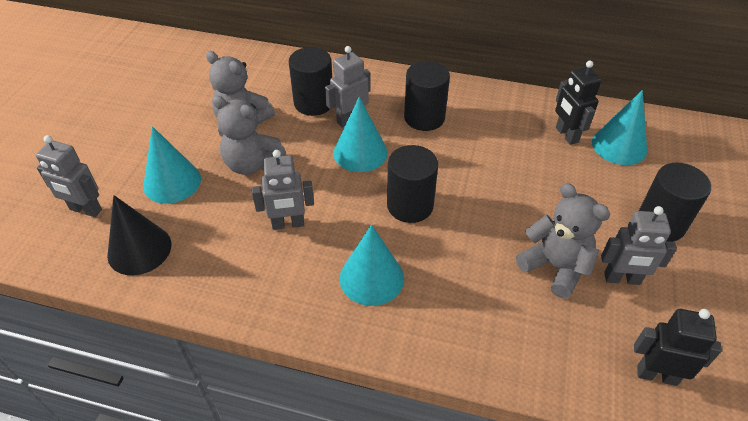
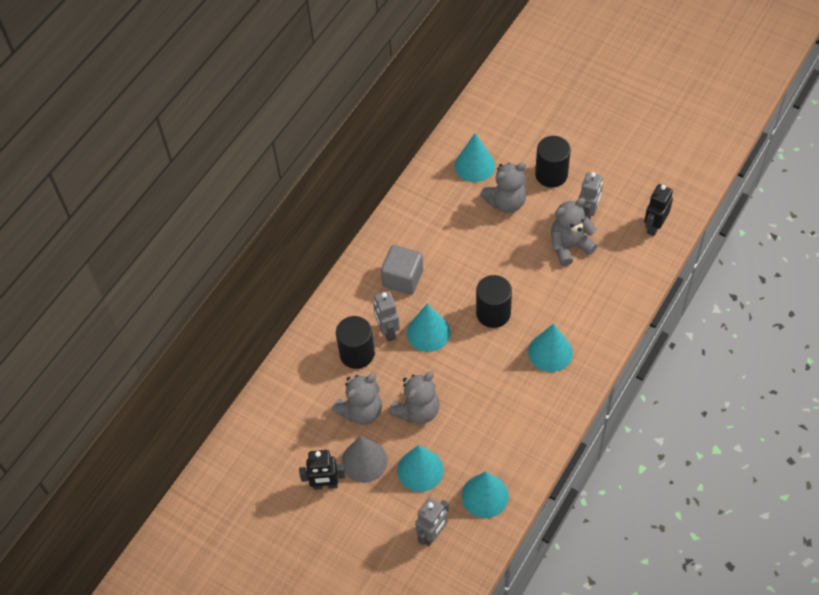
camera: 70 degrees left, 10 degrees up
(139, 249) = (485, 495): black cone -> turquoise cone
(180, 135) = (364, 461): none -> grey cone
(288, 224) = (488, 394): grey robot -> none
(424, 118) = (402, 278): black cylinder -> grey cube
(566, 135) = (453, 192): black robot -> black robot (325, 485)
(584, 185) = (506, 202): none -> grey teddy bear

